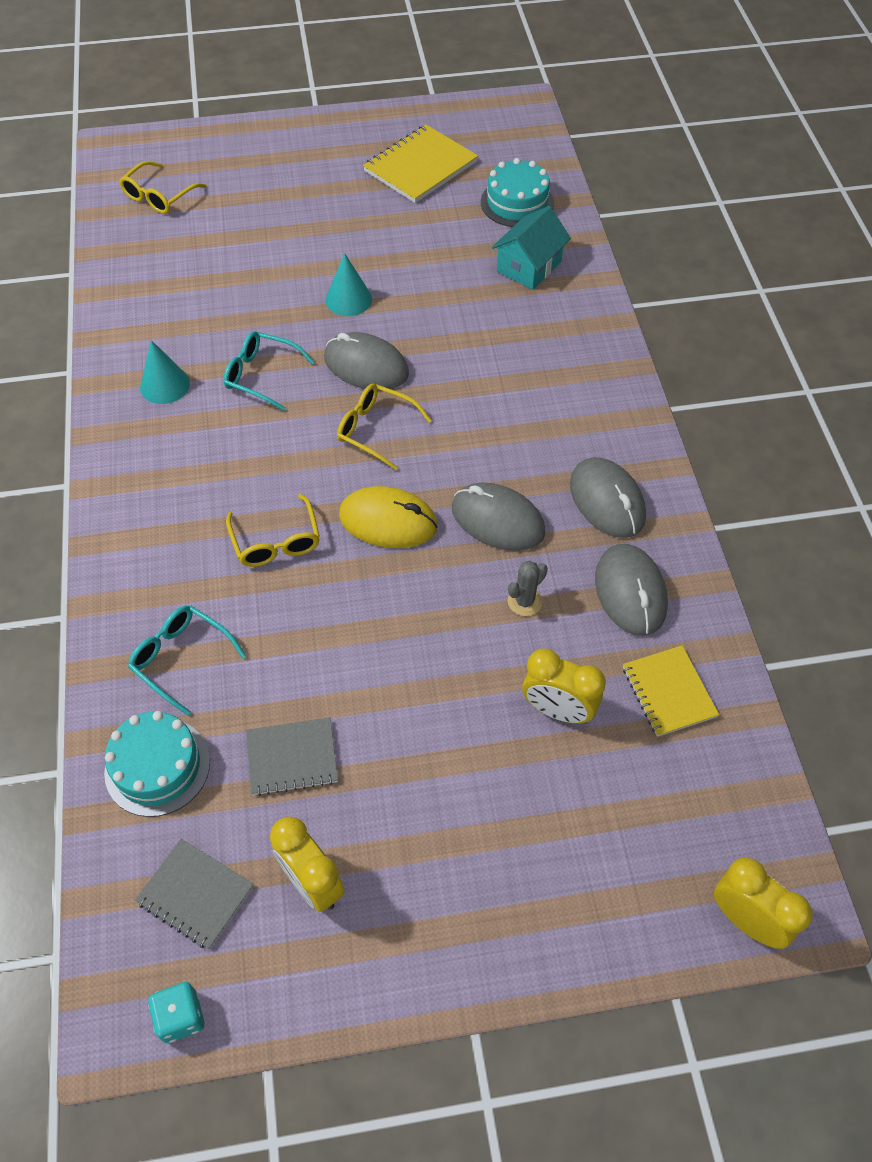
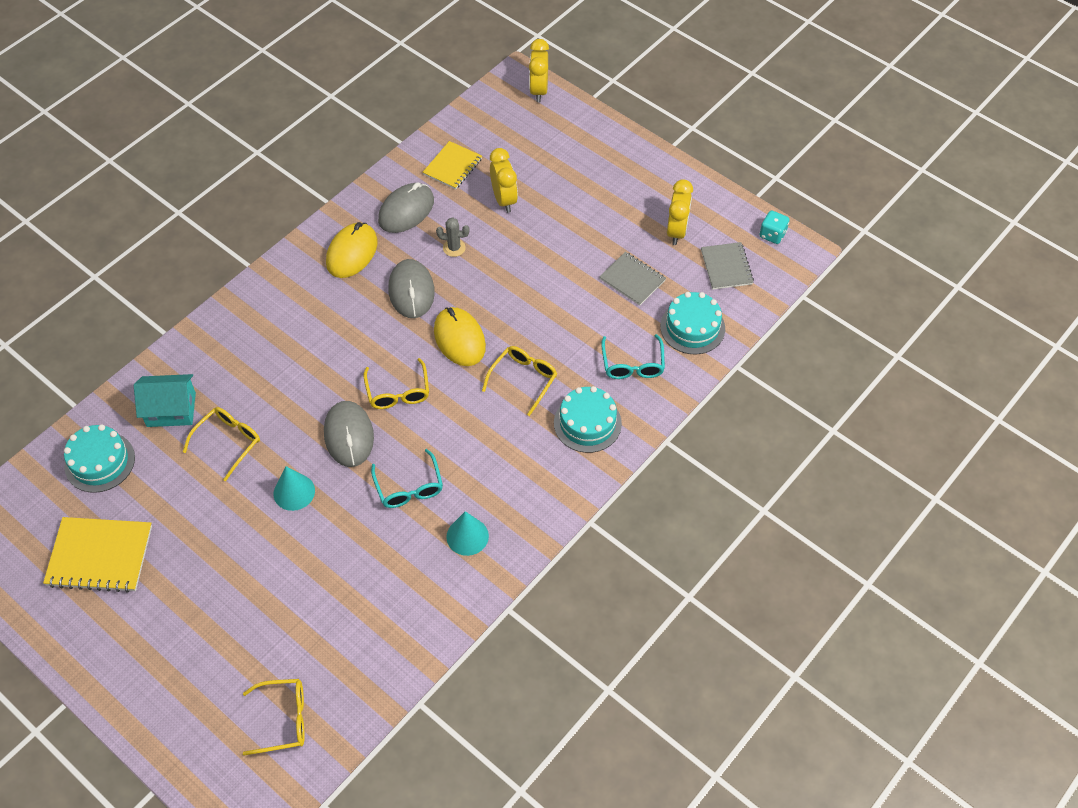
camera: 130 degrees left, 0 degrees up
(163, 559) = (587, 423): none -> turquoise cake
(450, 284) = (228, 442): none -> yellow glasses
(607, 501) = (352, 253): grey mouse -> yellow mouse

